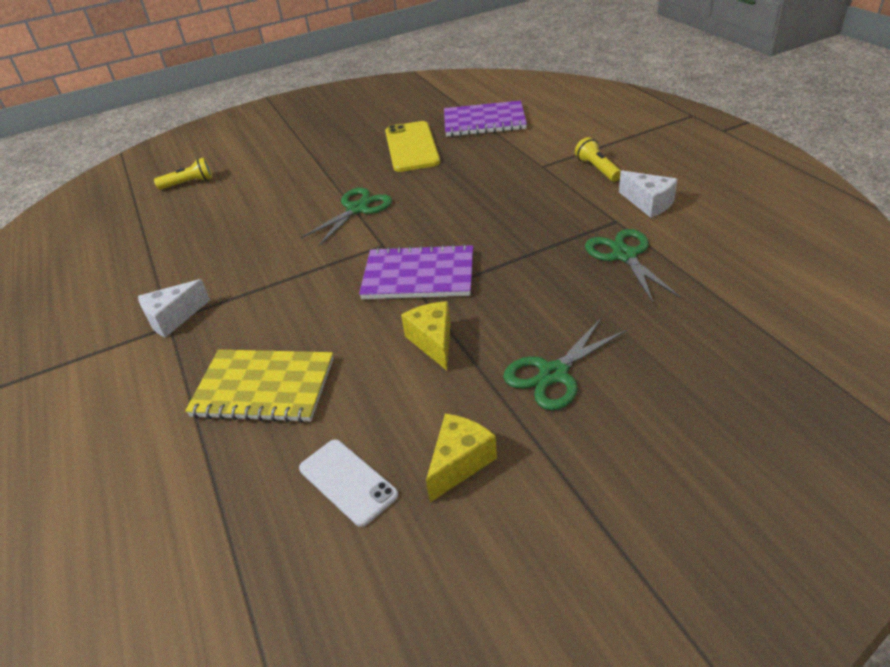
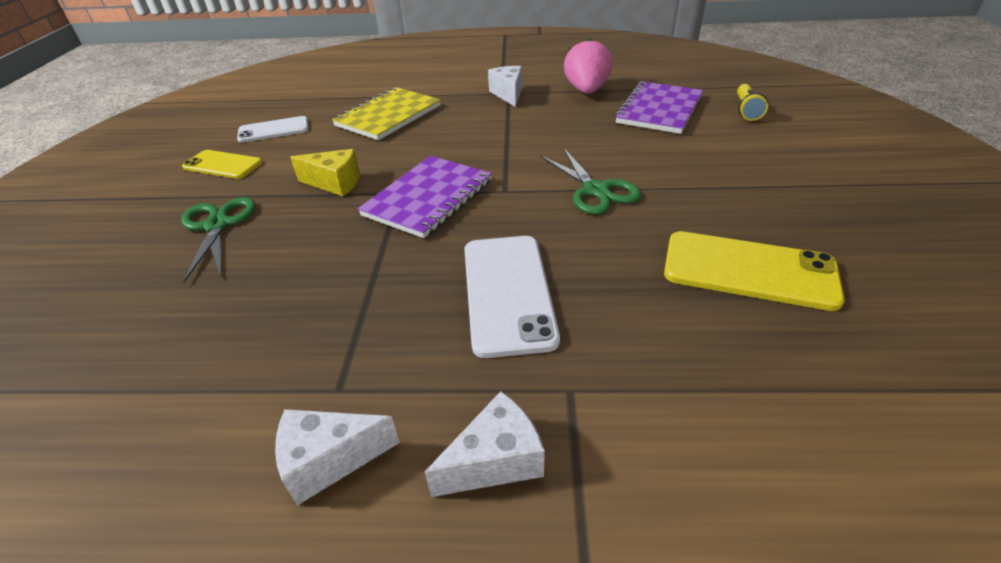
camera: 115 degrees right, 0 degrees up
(155, 269) = (586, 91): none -> pink strawberry
(460, 463) = (222, 165): yellow cheese -> yellow phone
(484, 121) = (821, 392): purple notebook -> purple notebook (659, 110)
(494, 202) = (508, 292): none -> white phone
(597, 169) = (495, 460): yellow flashlight -> white cheese
(624, 255) = (270, 352): green scissors -> none

